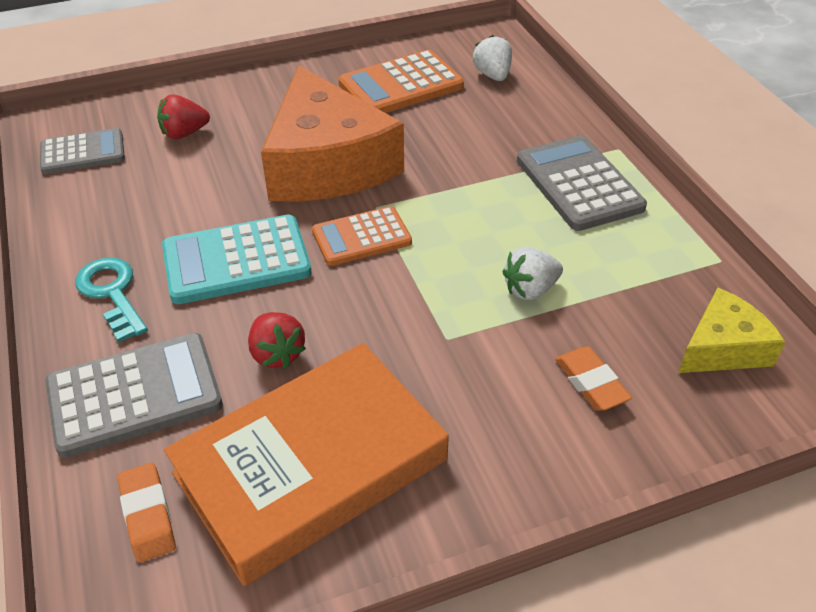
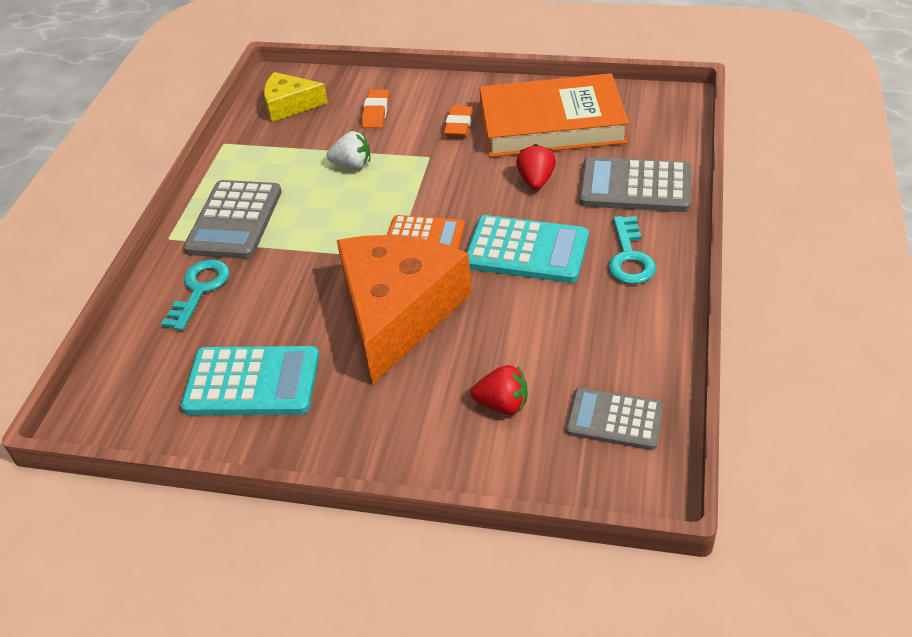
camera: 145 degrees left, 0 degrees up
(148, 515) = (647, 130): orange eraser -> orange eraser (458, 125)
(401, 85) = (252, 382): orange calculator -> turquoise calculator
(492, 75) = (159, 358): white strawberry -> none
(526, 122) = (199, 290): none -> turquoise key

